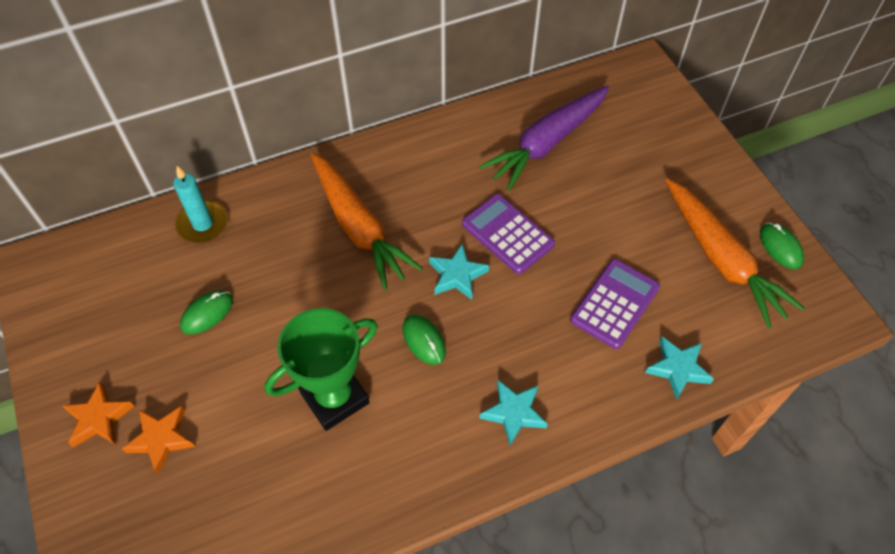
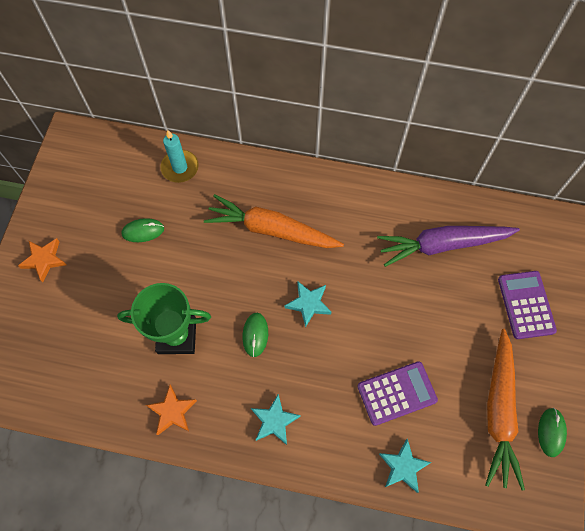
camera: 35 degrees right, 10 degrees up
(161, 439) = (68, 295): orange star -> orange star (172, 411)
(359, 227) = (271, 230): orange carrot -> orange carrot turned 105 degrees clockwise
(507, 234) = (363, 296): purple calculator -> purple calculator (526, 305)

